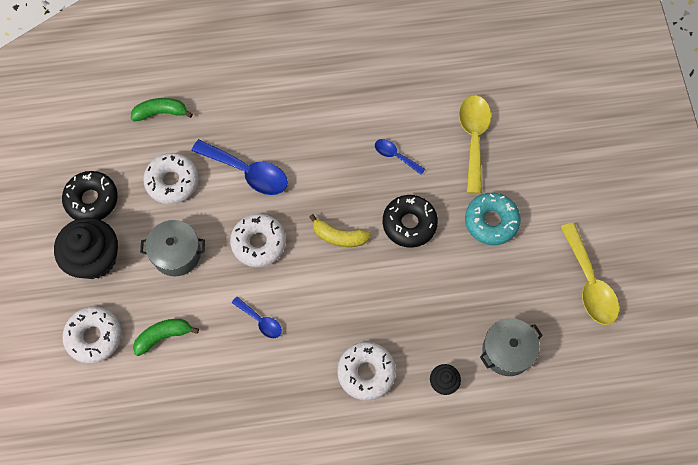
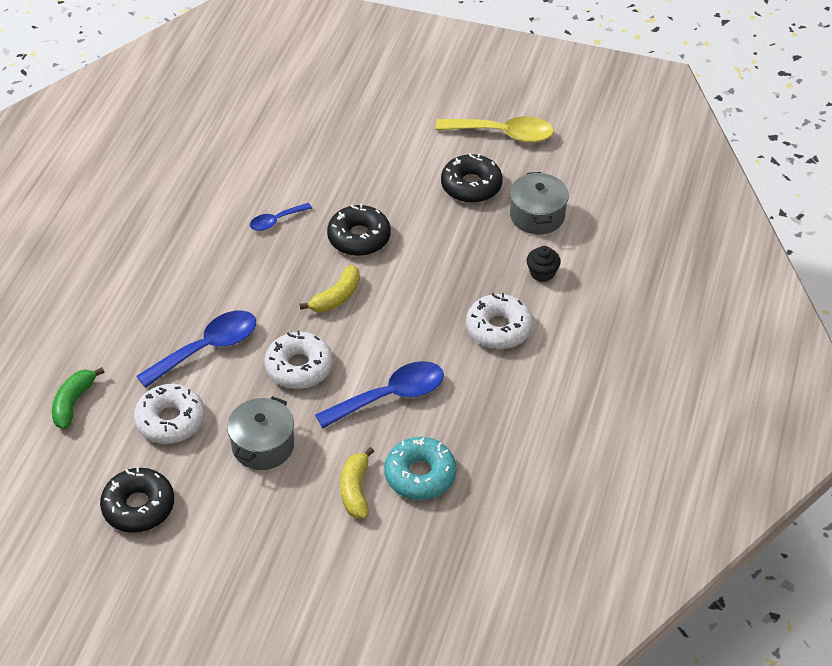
camera: 65 degrees left, 20 degrees down
(94, 258) = (217, 527): black cupcake -> none
(94, 337) = (316, 558): white donut -> none
(163, 336) = (355, 490): green banana -> yellow banana
(260, 321) = (390, 396): blue spoon -> blue spoon, size x1.85
(473, 138) = (299, 156): yellow spoon -> none
(491, 221) = (397, 177): turquoise donut -> turquoise donut (420, 475)
(513, 283) = (471, 186): none -> black donut

